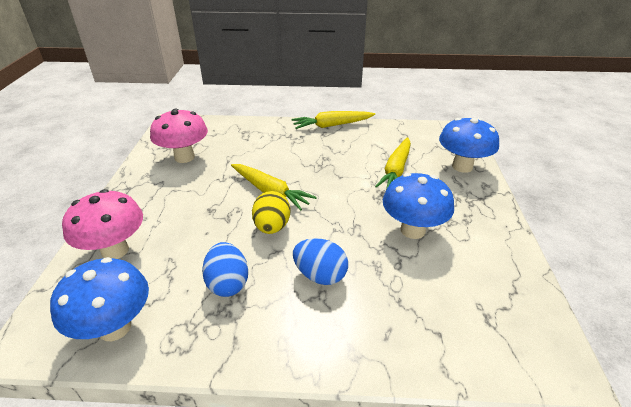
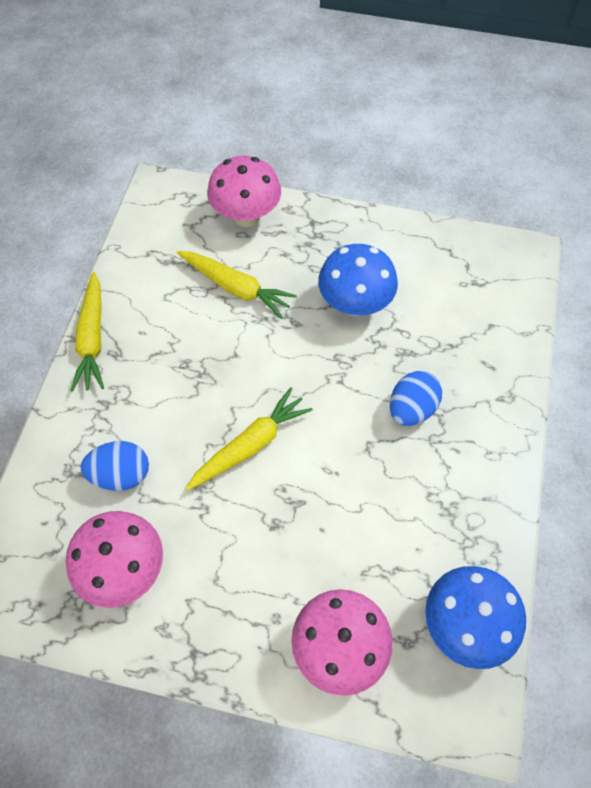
camera: 80 degrees left, 25 degrees up
(228, 283) = (413, 504): blue egg -> blue egg (121, 474)
(272, 227) = (324, 449): yellow egg -> none
(462, 166) = (246, 216): blue mushroom -> pink mushroom

